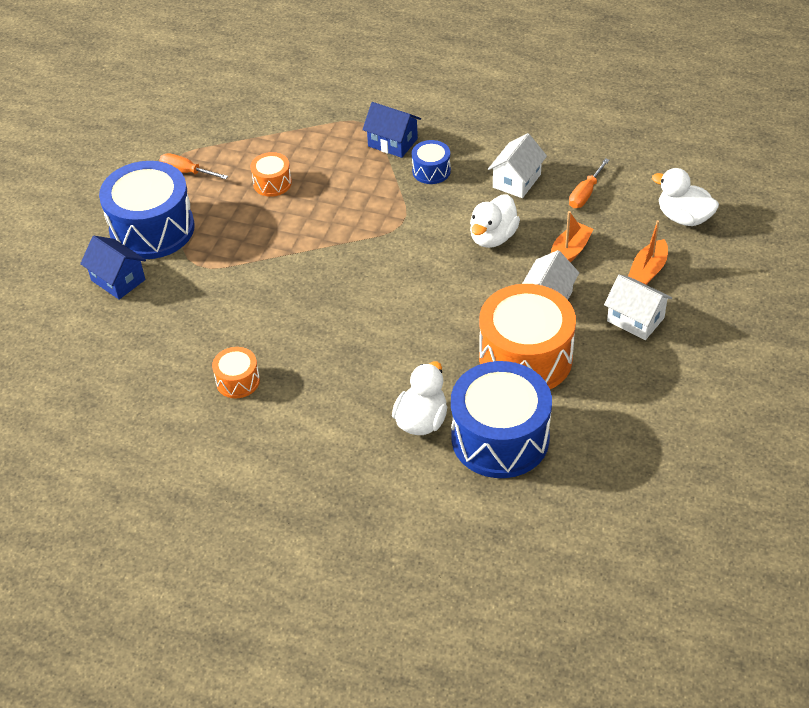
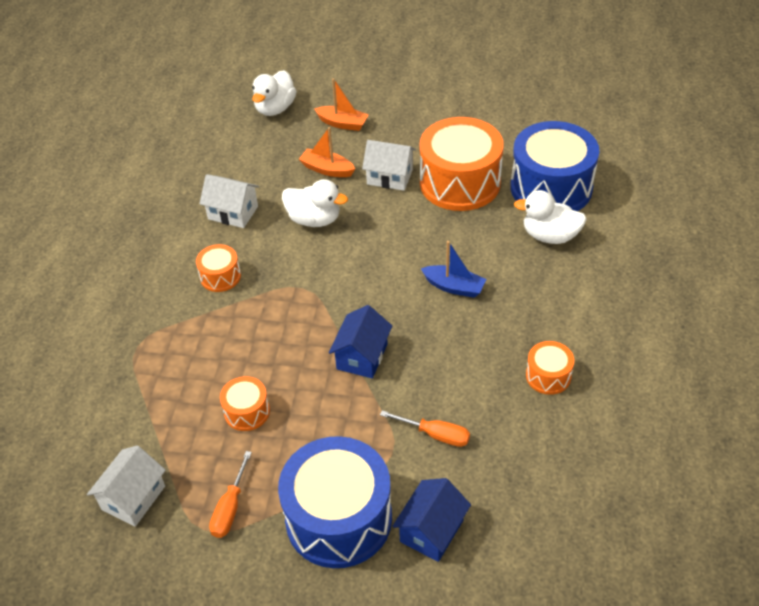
camera: 100 degrees left, 0 degrees up
(370, 330) = (454, 287): none -> blue boat
(392, 142) = (174, 315): blue house -> blue house (362, 356)
(431, 171) = (220, 276): blue drum -> orange drum
(585, 193) = (248, 166): orange screwdriver -> orange screwdriver (435, 434)
(635, 319) = (400, 126): white house -> white house (133, 498)

